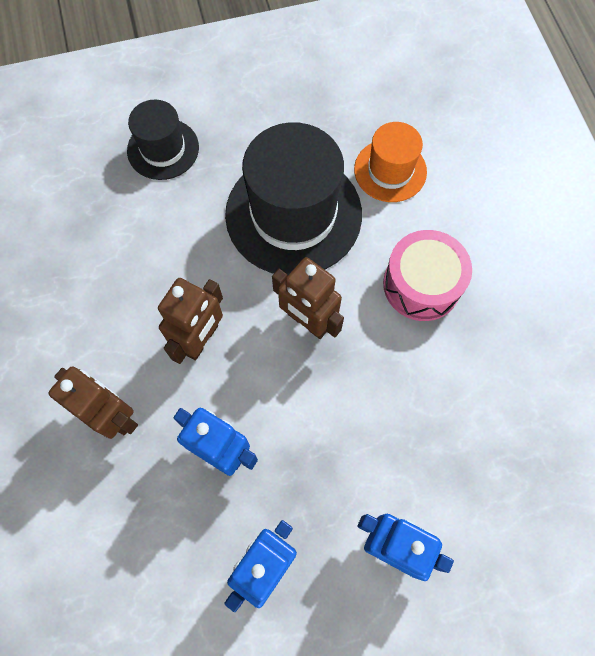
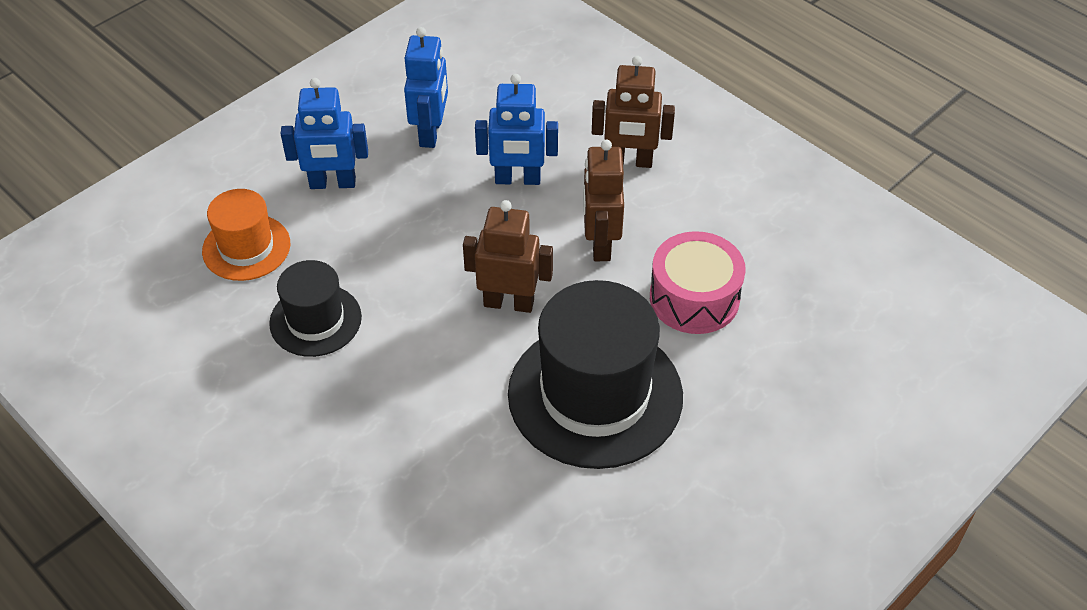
camera: 150 degrees right, 20 degrees down
(163, 149) = (795, 393): black hat -> black hat (315, 320)
(390, 170) = (516, 499): orange hat -> orange hat (246, 247)
(421, 284) = (410, 390): pink drum -> pink drum (694, 298)

